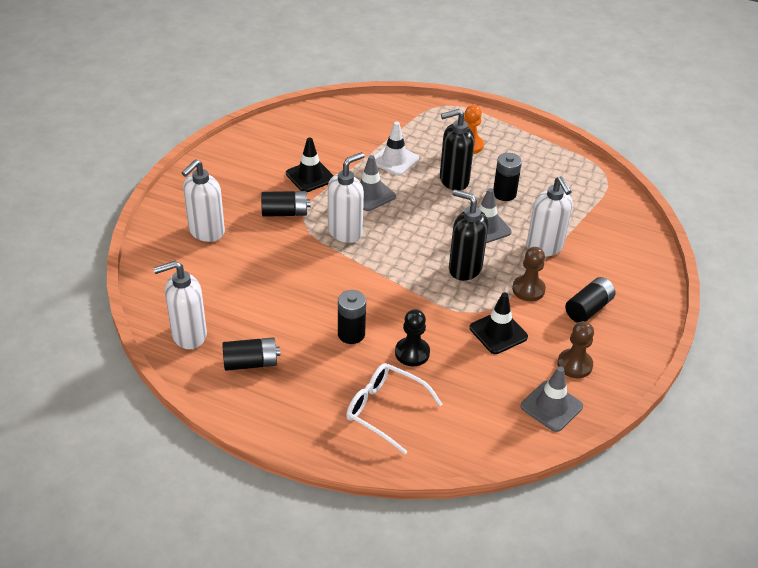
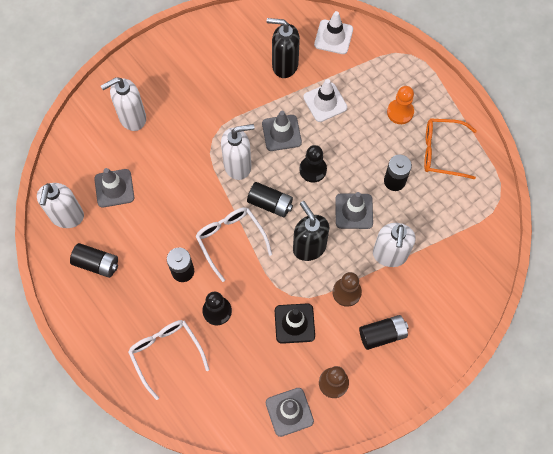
camera: 30 degrees right, 25 degrees up
(188, 335) = (67, 216): white soap dispenser -> white soap dispenser turned 90 degrees counterclockwise
(226, 293) = (114, 188): none -> grey traffic cone
(285, 213) = (202, 124): black battery -> black battery (270, 204)
(310, 176) = (244, 92): black traffic cone -> none
(366, 114) = (333, 37): none -> white traffic cone
(382, 291) = (230, 240): none -> white glasses
(421, 211) = (313, 170): none -> black pawn
(453, 180) = (360, 147): black soap dispenser -> black soap dispenser (284, 65)
(529, 160) = (441, 152): none -> orange glasses

